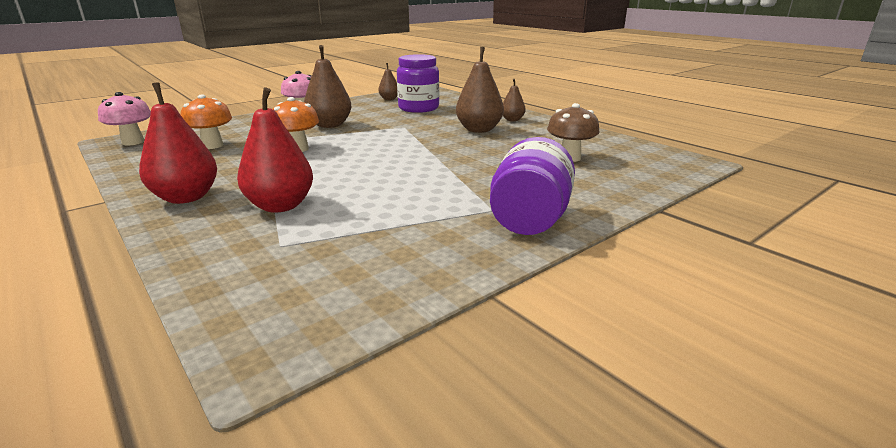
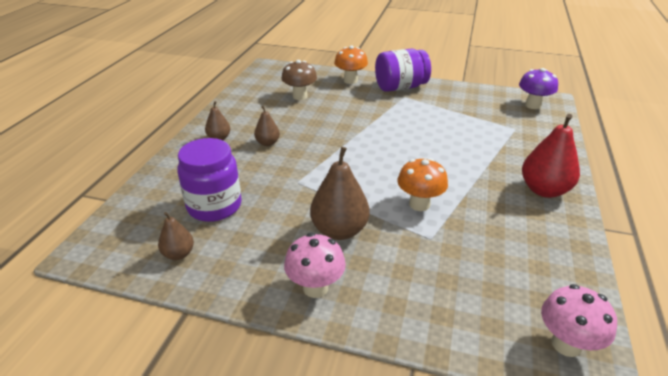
camera: 125 degrees left, 10 degrees up
(212, 145) = (483, 264): orange mushroom -> orange mushroom (350, 80)
(280, 206) = (493, 151): red pear -> none
(291, 310) = (533, 105): none -> purple mushroom
(479, 130) = (267, 143): brown pear -> brown pear, size x0.55

